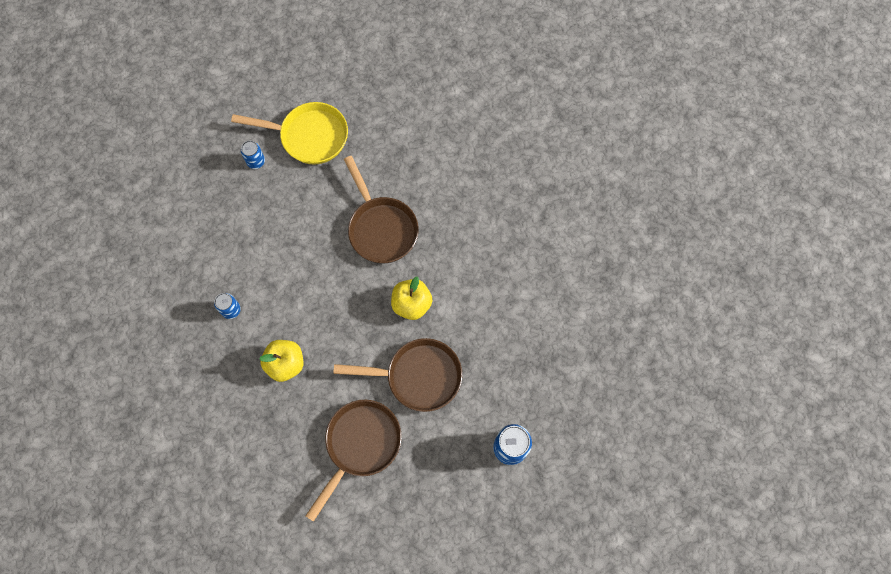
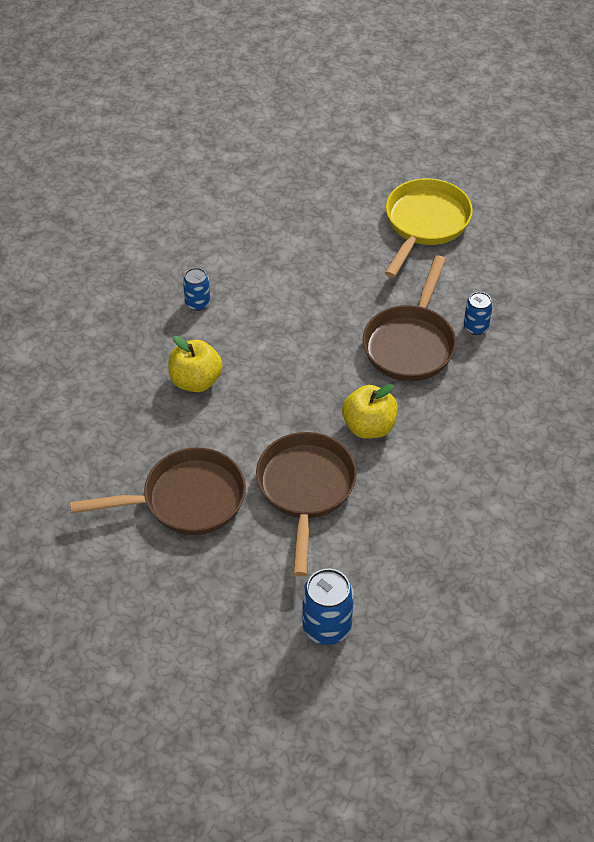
camera: 45 degrees right, 20 degrees down
(256, 161) = (352, 209): blue can -> blue can (476, 327)
(309, 136) = (425, 224): yellow pan -> yellow pan turned 120 degrees counterclockwise
(418, 376) = (305, 490): brown pan -> brown pan turned 135 degrees counterclockwise

